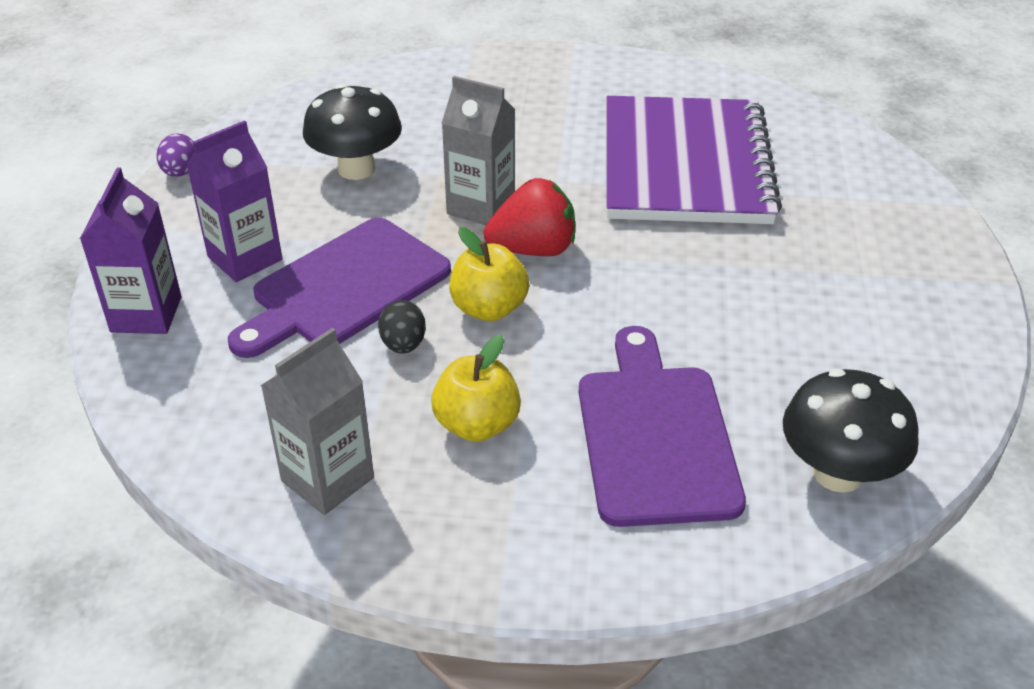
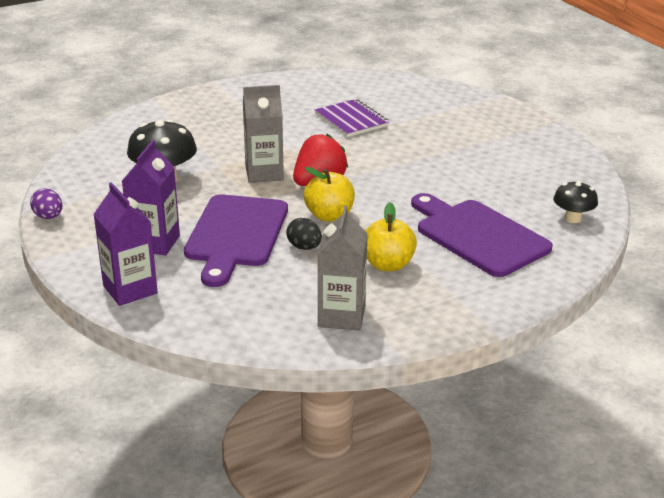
camera: 35 degrees left, 10 degrees down
(685, 165) = (351, 120): purple notebook -> purple notebook, size x0.49
(838, 473) = (573, 218): black mushroom -> black mushroom, size x0.60

